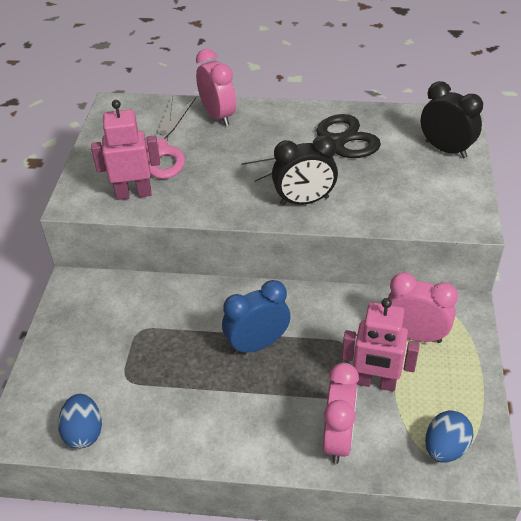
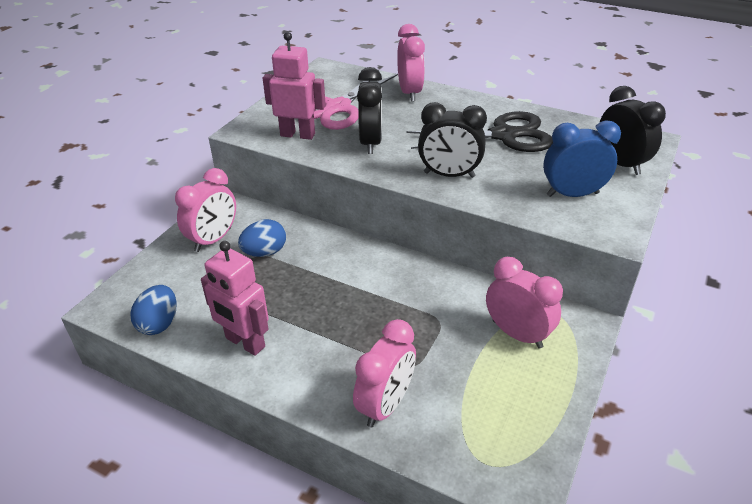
camera: 20 degrees right, 5 degrees down
(85, 326) = (213, 239): none -> pink clock
(212, 184) = (370, 143): none -> black clock
(257, 344) = (354, 297): blue clock -> blue clock (572, 194)
(375, 383) = (452, 365): pink robot -> pink robot (245, 343)
(445, 448) = (493, 452): blue egg -> blue egg (265, 252)

